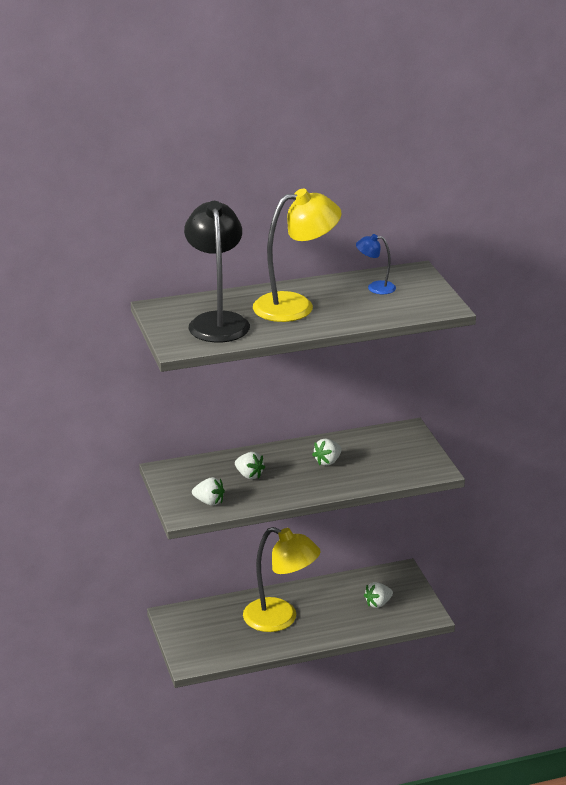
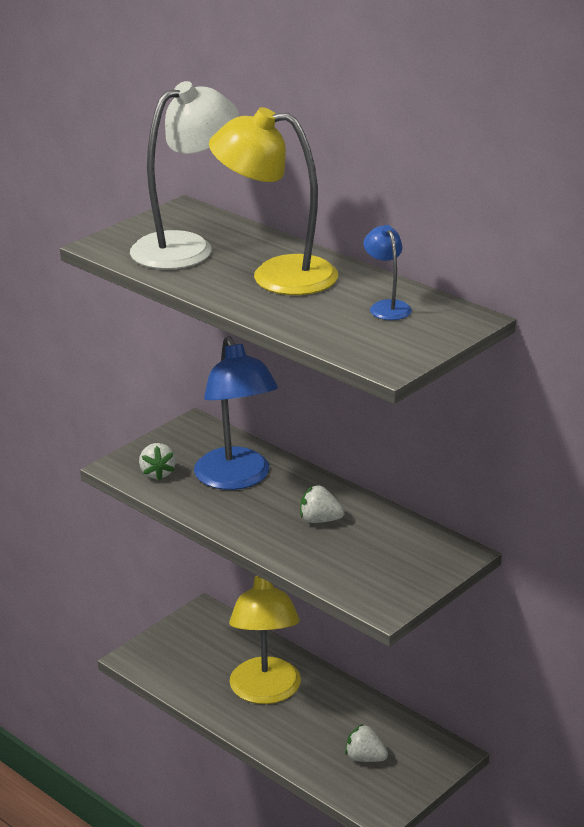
camera: 60 degrees right, 0 degrees up
(217, 321) = (186, 247): black lamp -> white lamp
(249, 475) = (236, 479): white strawberry -> blue lamp
(295, 306) = (276, 276): yellow lamp -> yellow lamp turned 150 degrees clockwise

